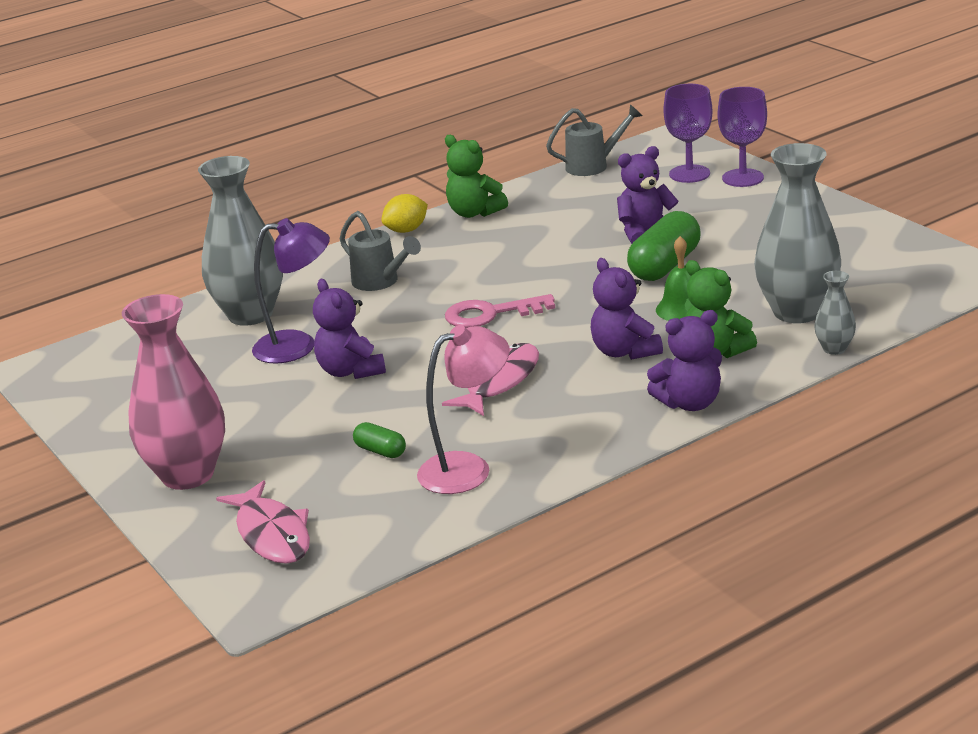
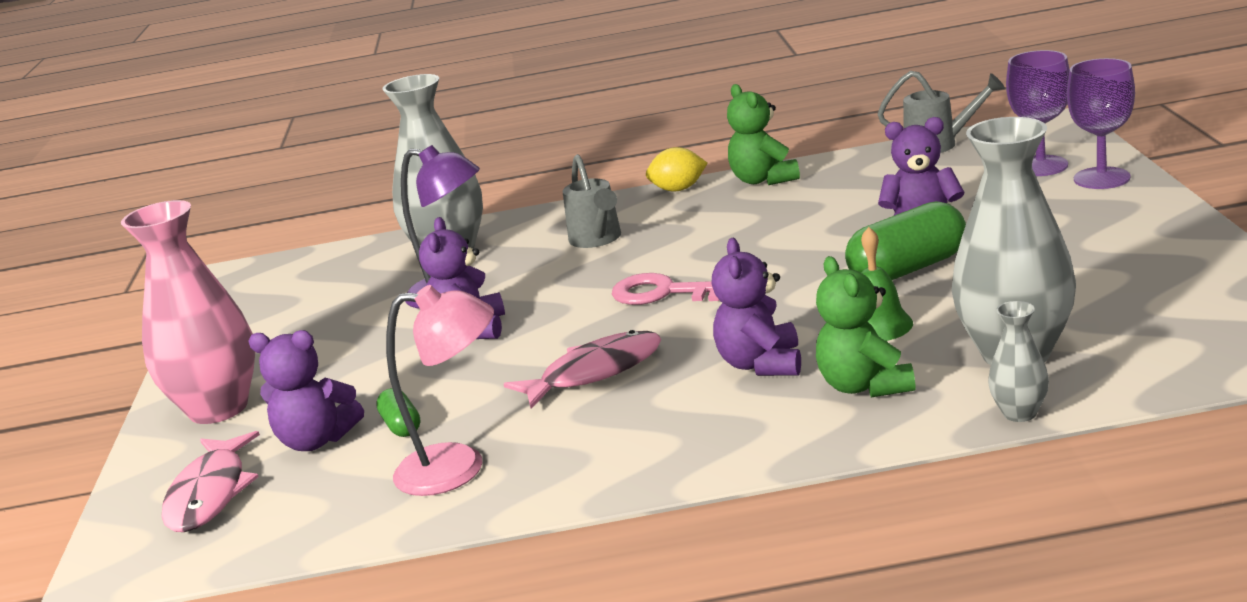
camera: 30 degrees right, 5 degrees down
(689, 403) = (771, 446): purple teddy bear -> purple teddy bear (316, 441)

